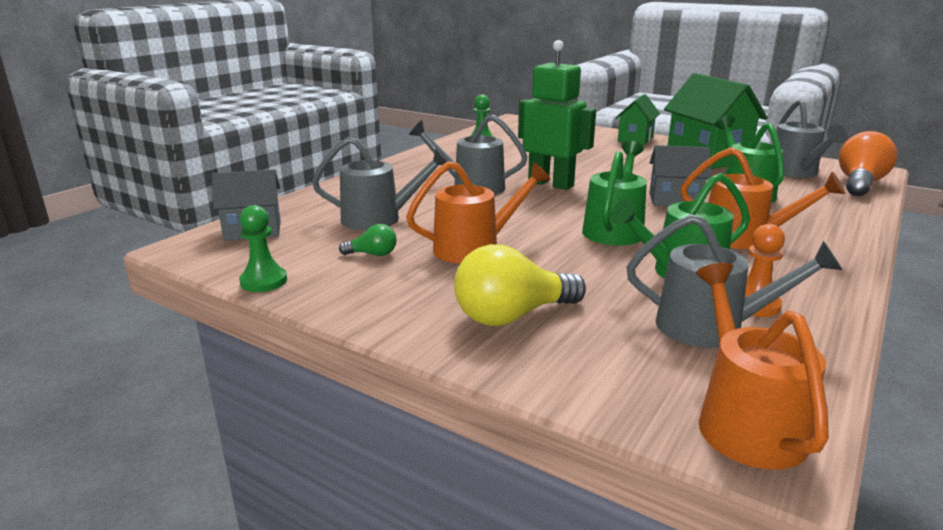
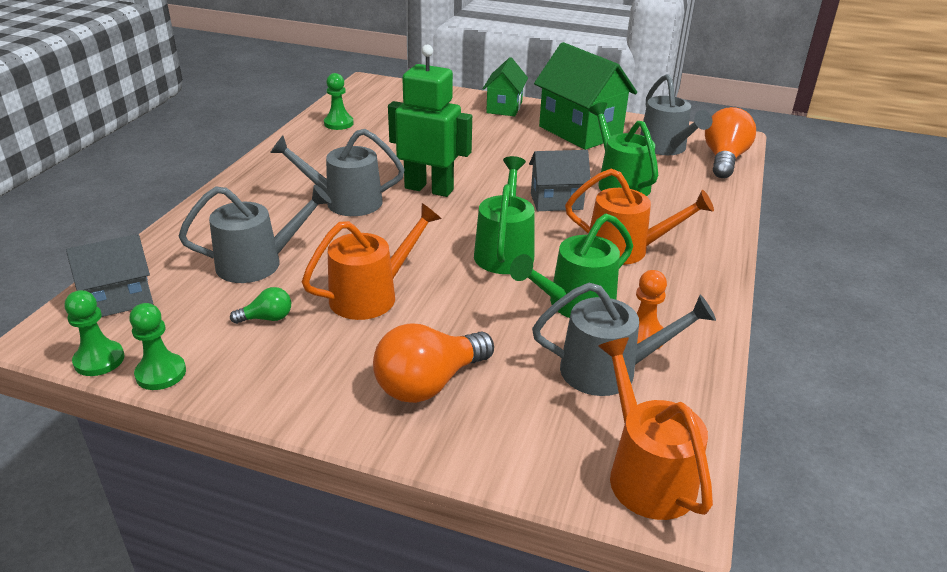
camera: 15 degrees left, 10 degrees up
(216, 267) = (99, 360): none -> green pawn
(512, 316) = (429, 383): yellow light bulb -> orange light bulb

